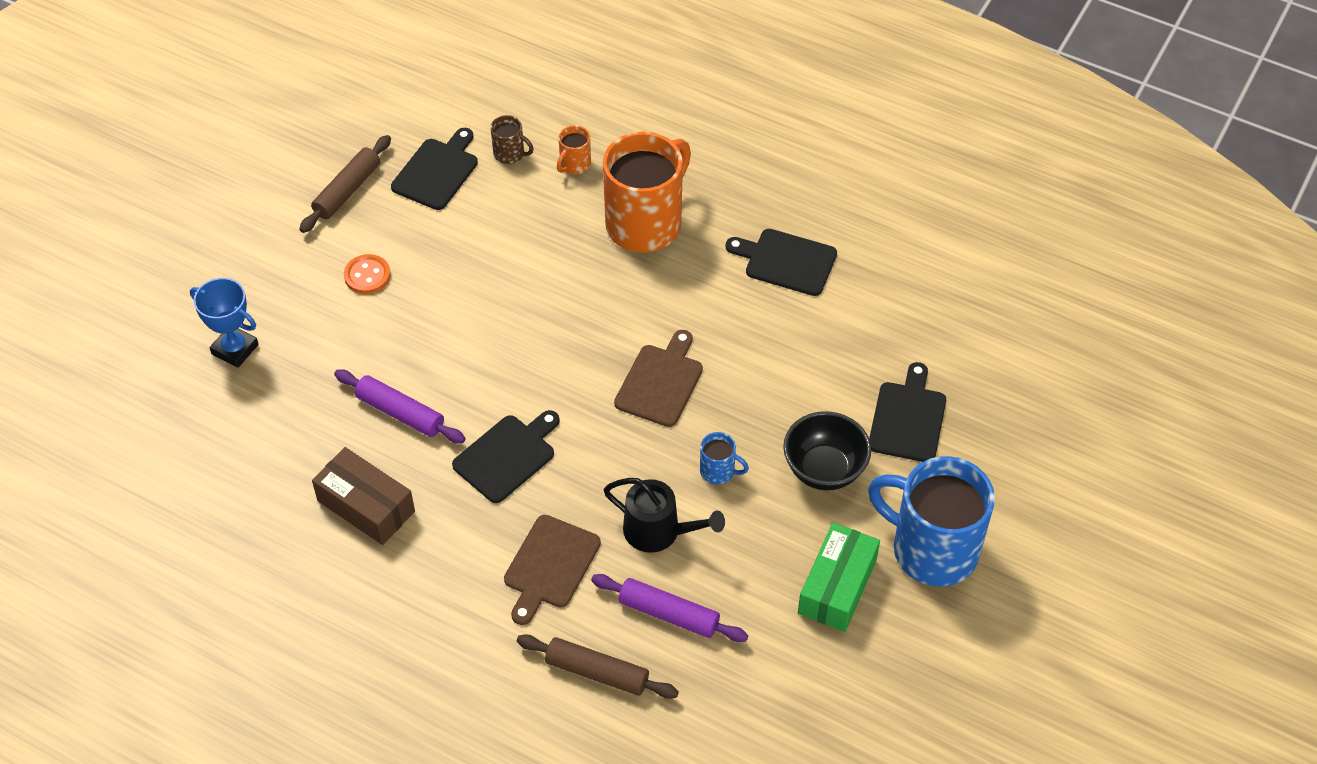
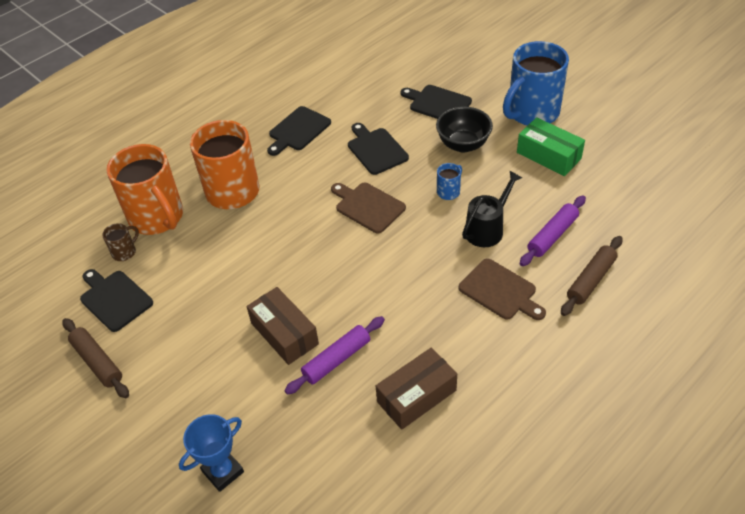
camera: 70 degrees left, 5 degrees down
(367, 275) = (193, 361): orange button -> none
(426, 350) = (284, 333): none -> brown box
(507, 456) = (400, 299): black cutting board -> black cutting board (376, 149)
(574, 164) = (157, 217): orange mug -> orange mug, size x2.40

